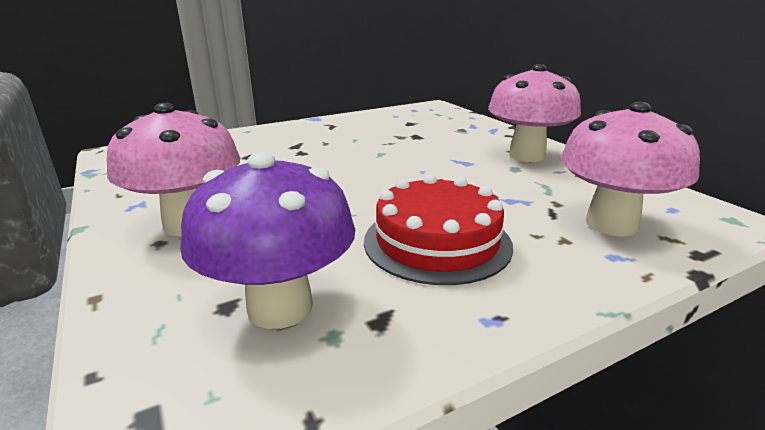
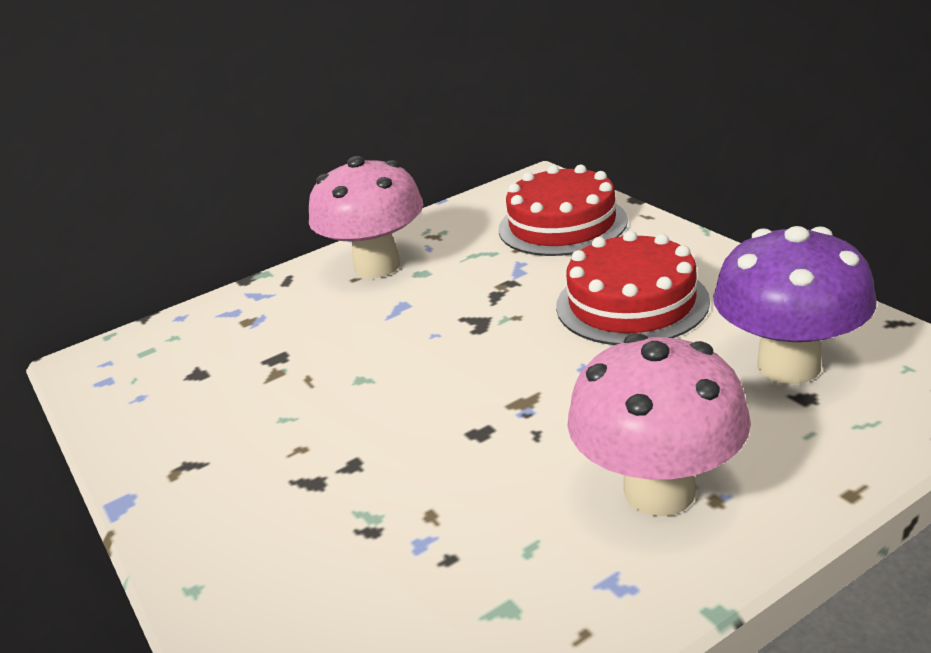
camera: 90 degrees left, 5 degrees up
(611, 224) = (562, 224): pink mushroom -> red cake

